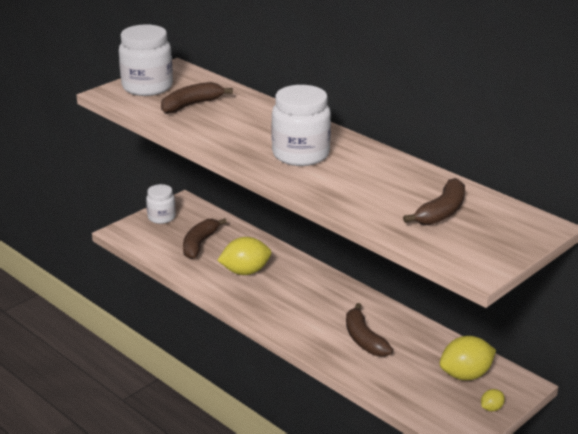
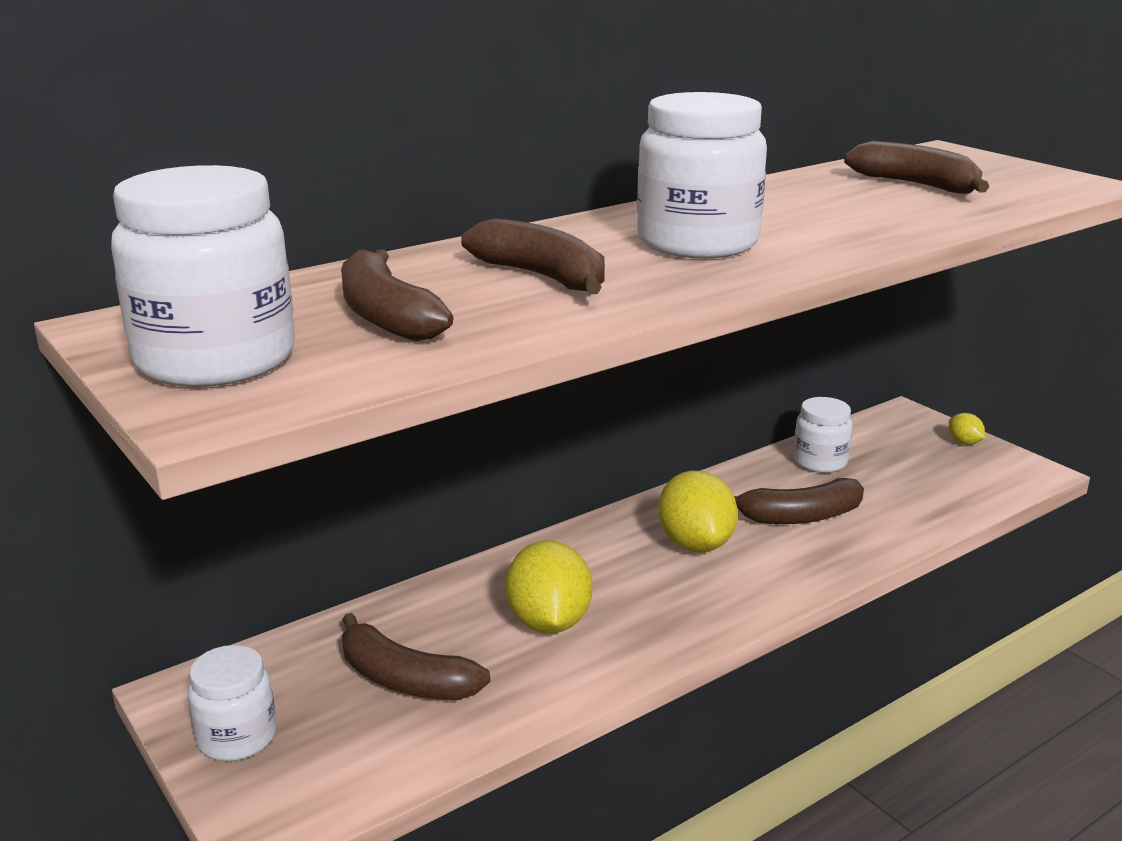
camera: 80 degrees left, 5 degrees down
(243, 126) = (542, 276): none -> brown banana
(434, 347) = (820, 462): none -> white jar
(465, 375) = (888, 449): yellow lemon -> yellow lemon (695, 544)

